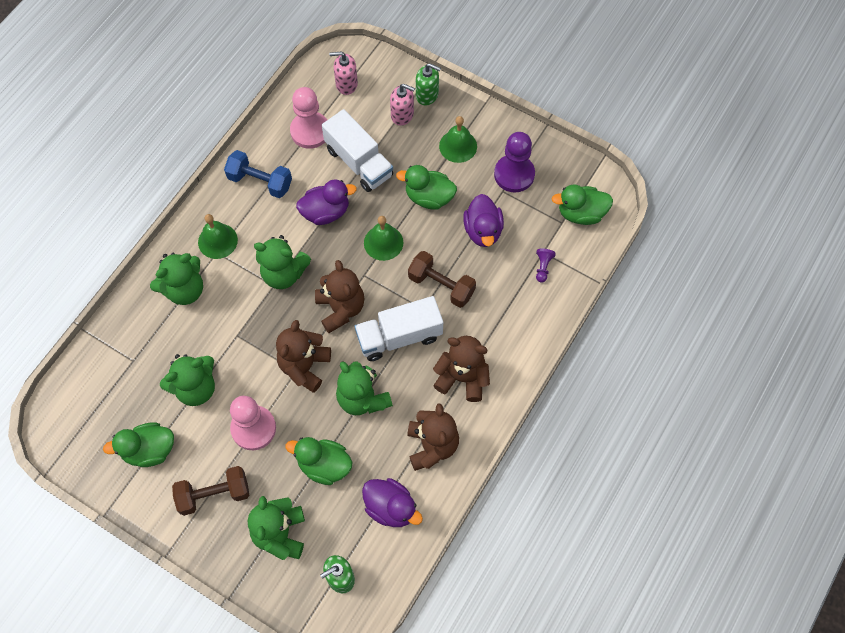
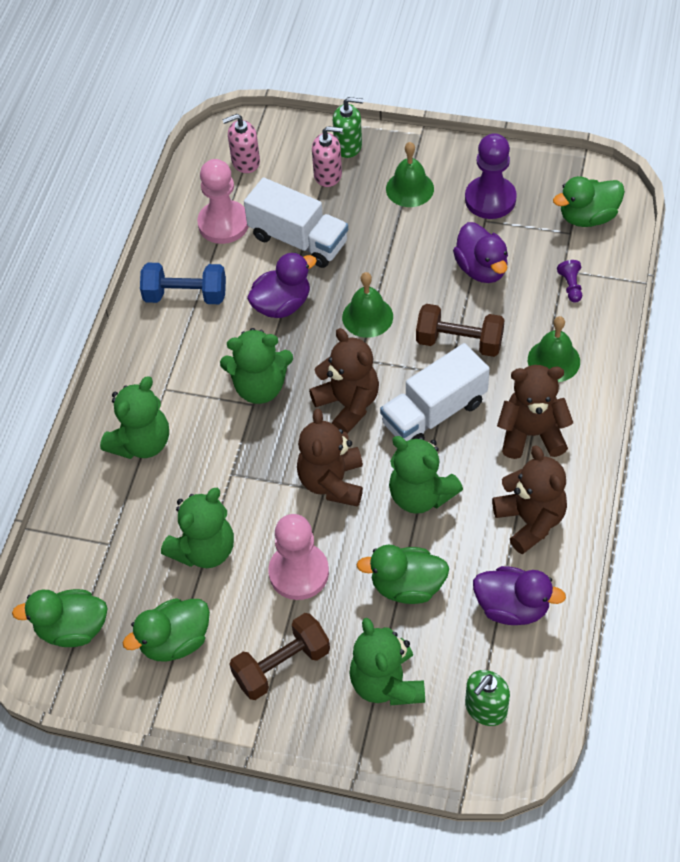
camera: 15 degrees left, 10 degrees down
(217, 241) = (160, 376): green bell -> green bell (553, 360)
(429, 197) = (400, 252): green duck -> green duck (72, 629)

